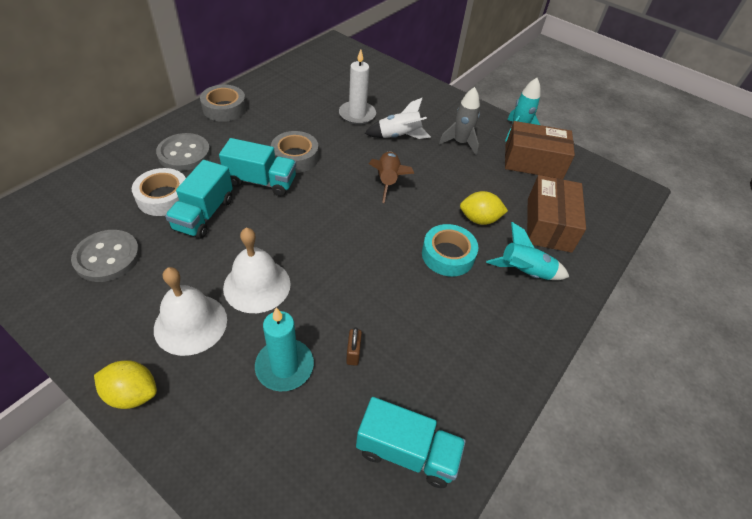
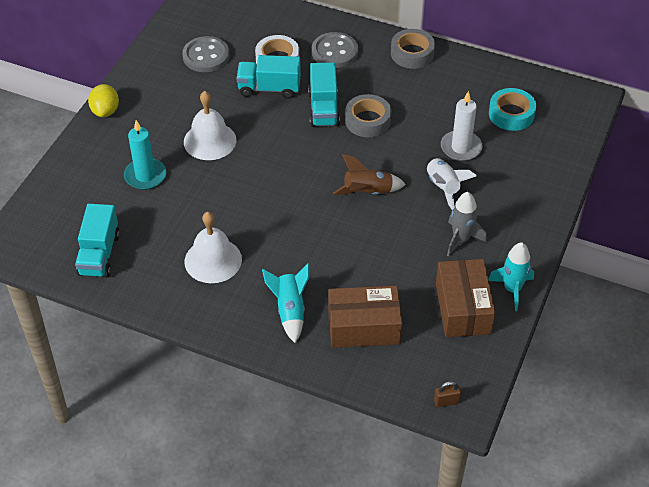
camera: 80 degrees right, 0 degrees up
(190, 324) = (164, 118): white bell -> white bell (213, 260)
(353, 353) = (167, 210): brown padlock -> brown padlock (446, 401)
(448, 255) = (288, 251): turquoise tape -> turquoise tape (511, 114)
(479, 219) = (346, 269): yellow lemon -> none

